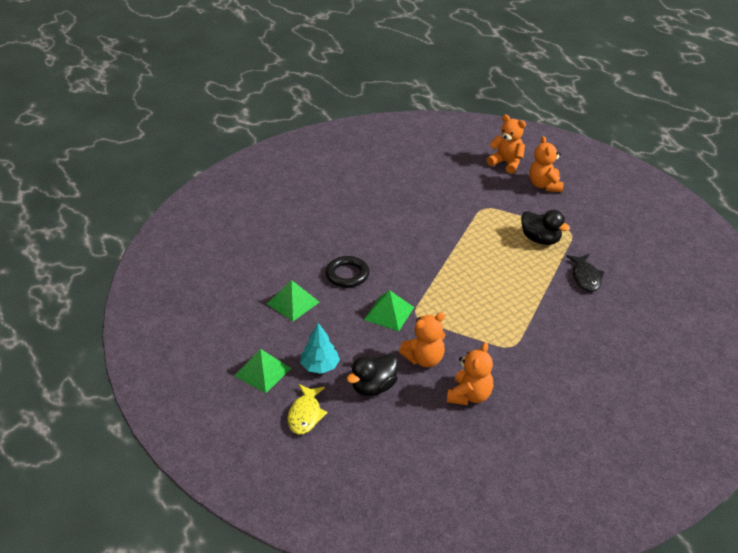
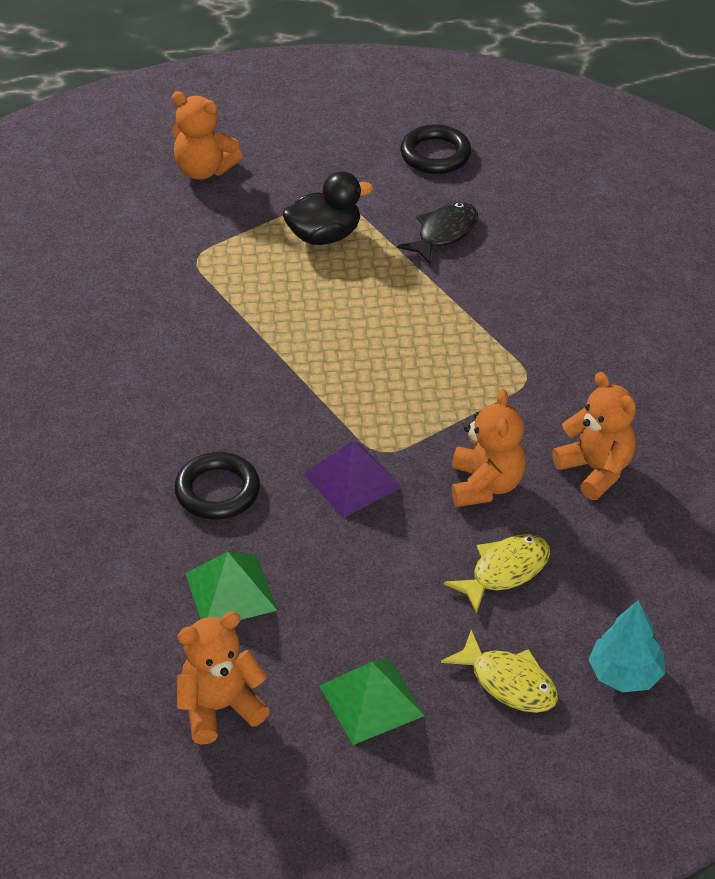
camera: 60 degrees left, 5 degrees up
(320, 366) = (412, 619): turquoise tree -> turquoise tree (625, 674)
(374, 387) = (505, 571): black duck -> yellow fish
(389, 313) = (352, 480): green pyramid -> purple pyramid
(507, 163) = (110, 181): orange teddy bear -> orange teddy bear (220, 708)
(585, 277) = (444, 233): black fish -> black fish turned 75 degrees counterclockwise
(641, 251) = (435, 154): none -> black ring

